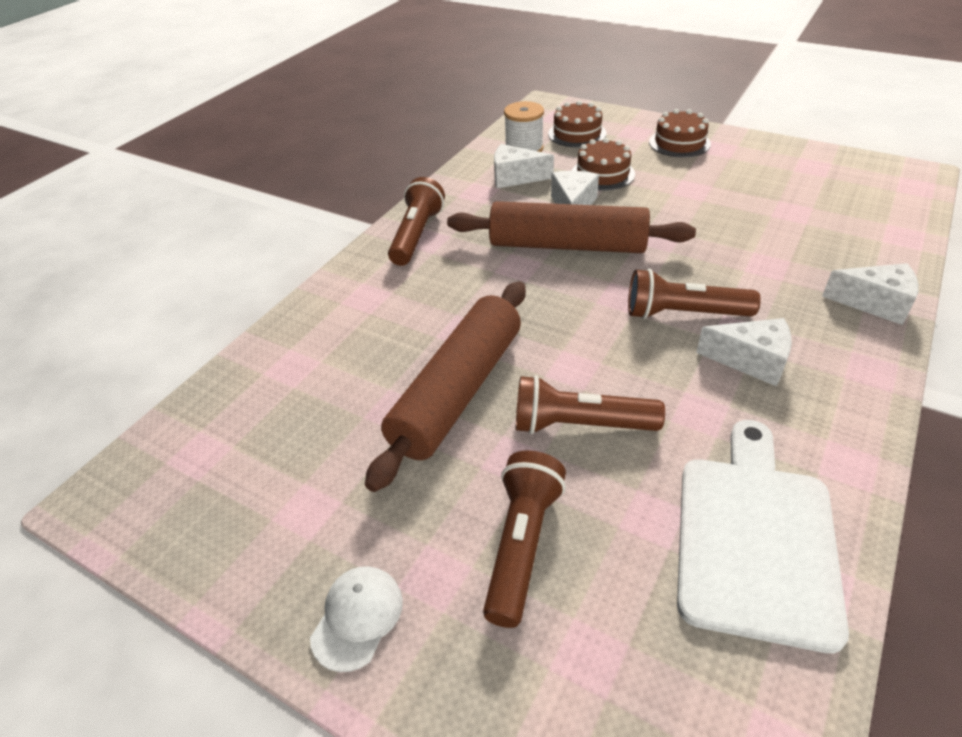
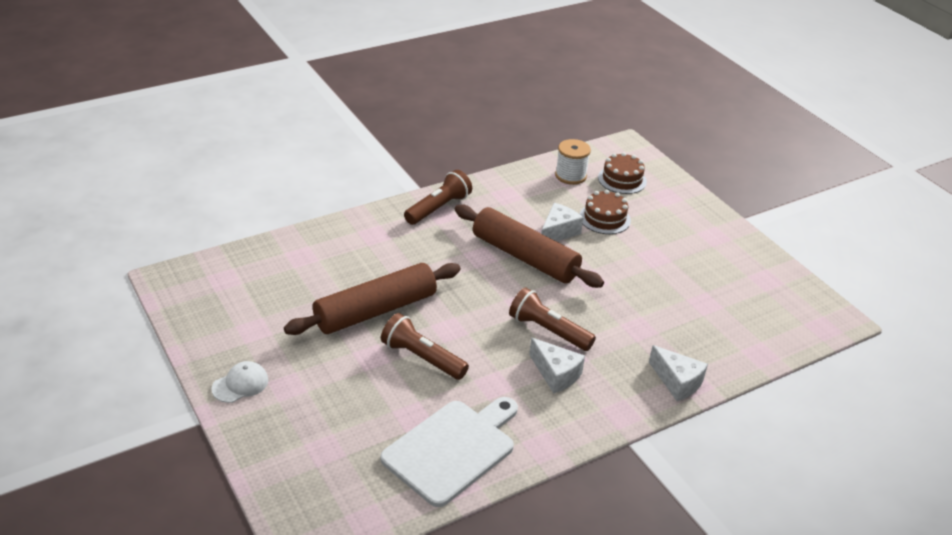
camera: 25 degrees right, 5 degrees down
(515, 177) = (542, 195): white cheese -> none
(522, 544) = (338, 394): brown flashlight -> none
(679, 143) = (689, 219): brown cake -> none

